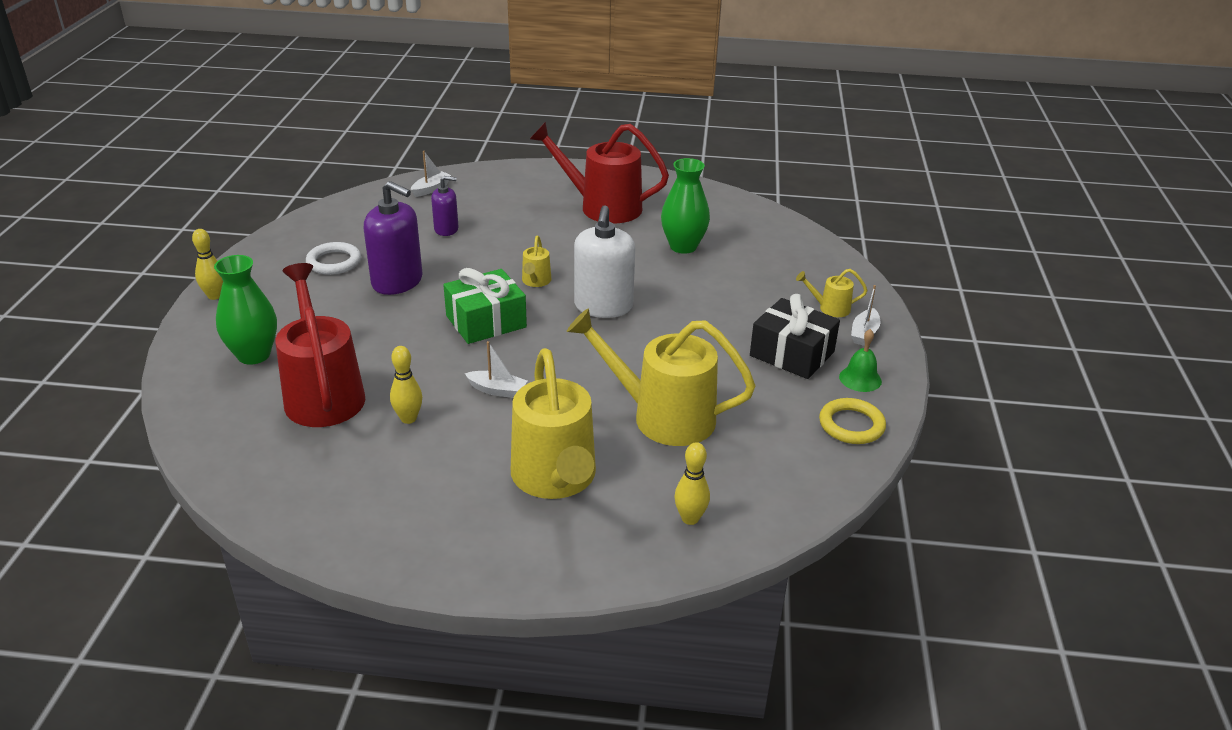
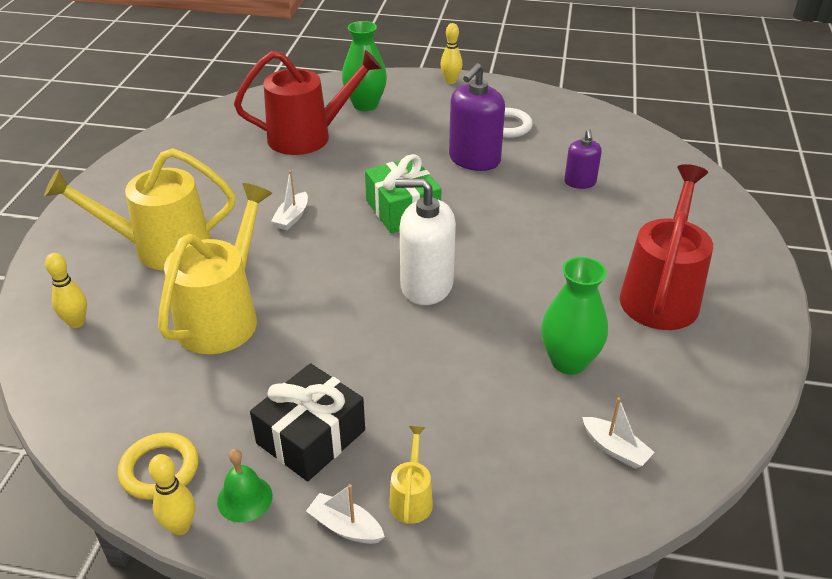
camera: 95 degrees right, 5 degrees up
(408, 418) = (265, 175): yellow bowling pin -> yellow bowling pin (180, 526)
(431, 189) = (668, 170): white boat -> white boat (615, 449)
(535, 281) = (476, 240): yellow watering can -> none

